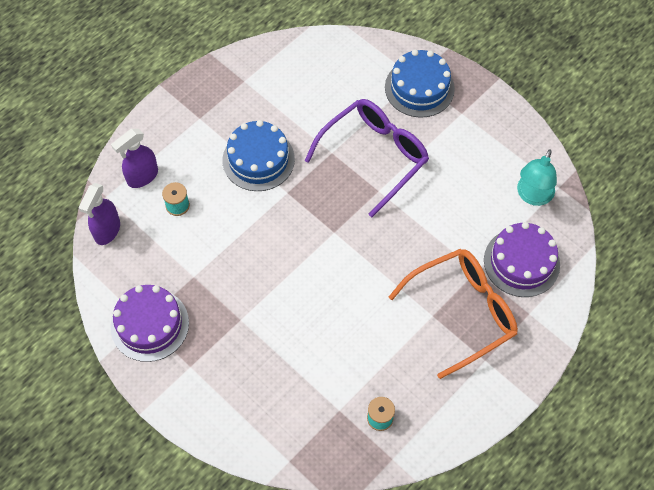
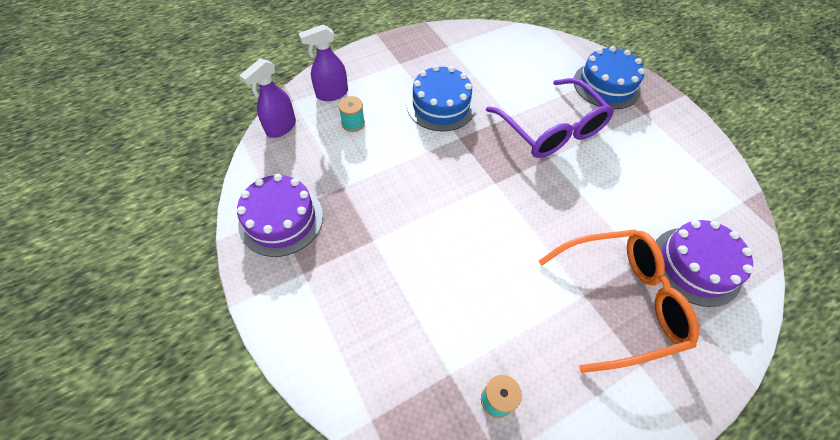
camera: 15 degrees right, 5 degrees down
(374, 157) = (551, 129): purple glasses -> purple glasses turned 90 degrees clockwise
(532, 196) = (712, 203): turquoise lamp -> none

